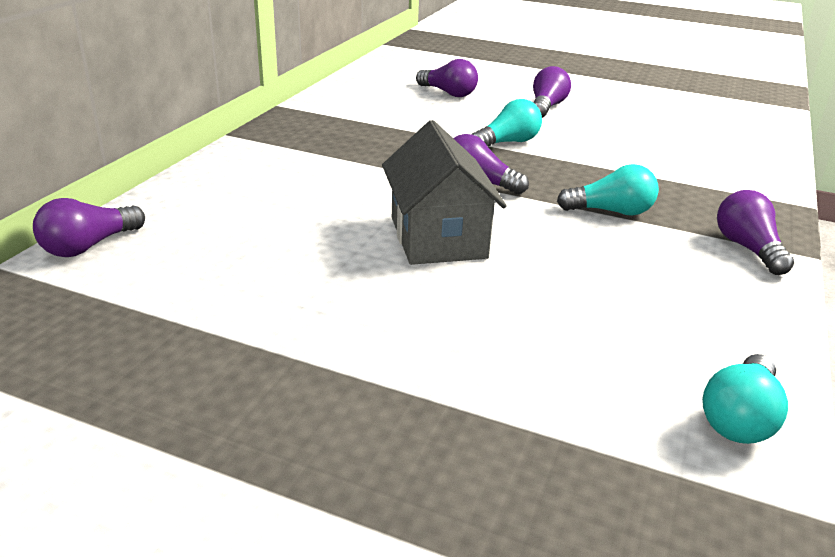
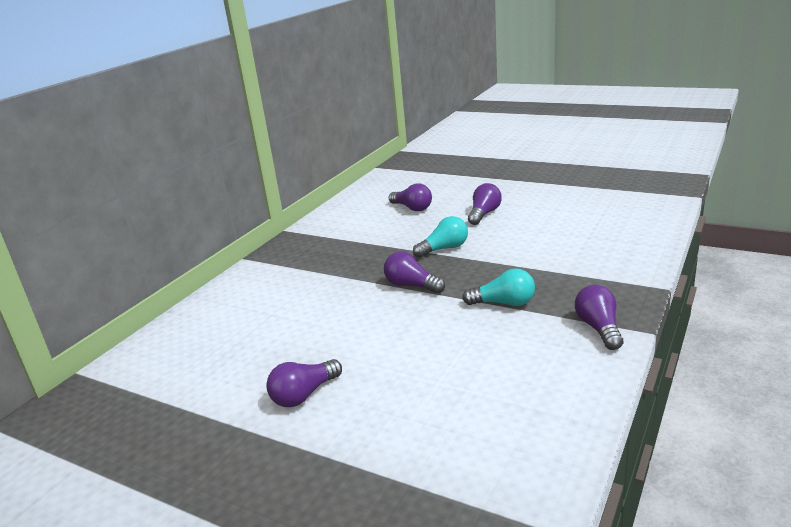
camera: 10 degrees right, 5 degrees down
(89, 246) = (135, 354): purple light bulb -> purple light bulb (304, 395)
(438, 237) = (369, 333): grey house -> none
(739, 418) = (540, 465): turquoise light bulb -> none

